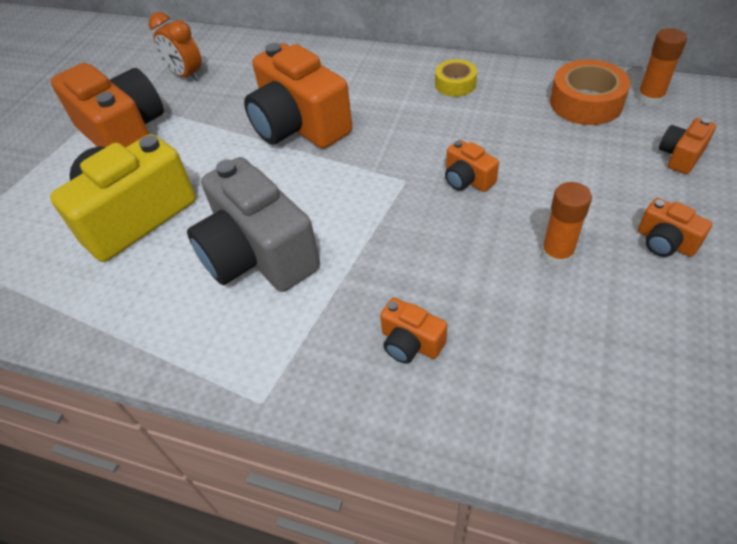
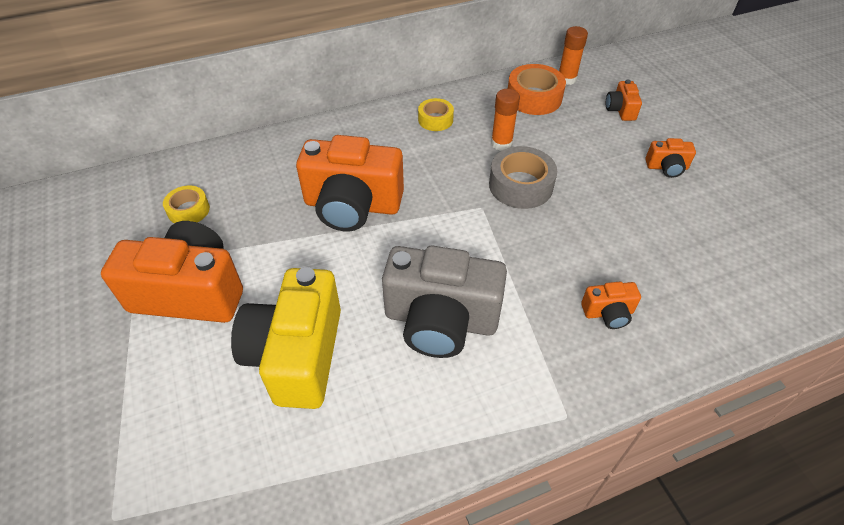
camera: 45 degrees left, 0 degrees up
(186, 75) = (189, 210): orange clock -> yellow tape
(467, 180) = (520, 185): orange camera -> grey tape
(557, 254) = (623, 206): orange glue stick -> orange glue stick (501, 143)

